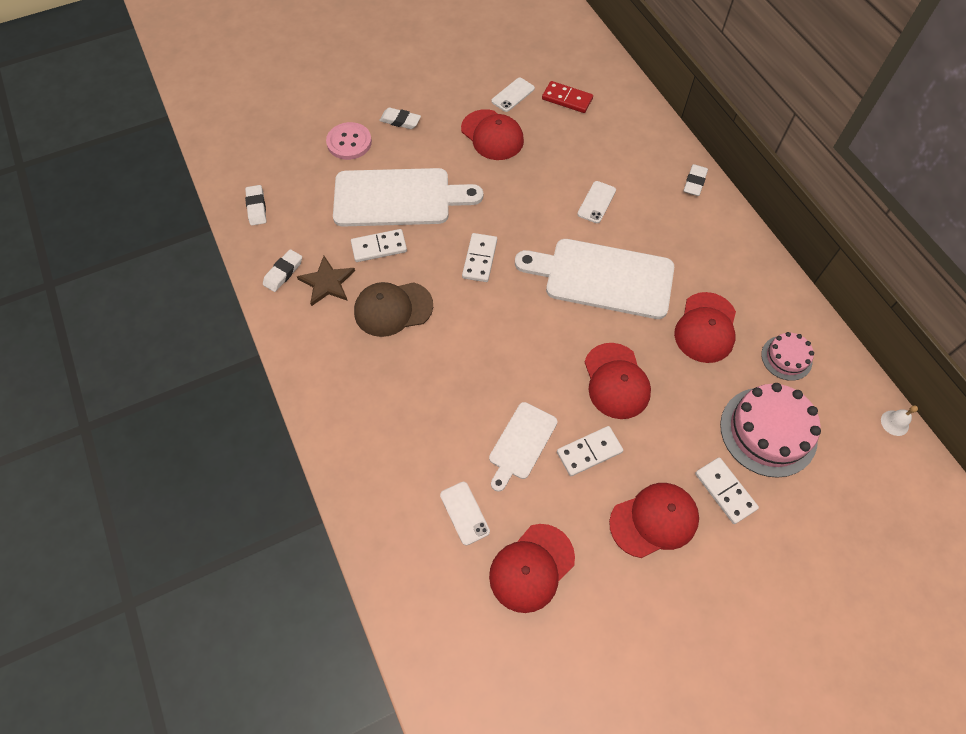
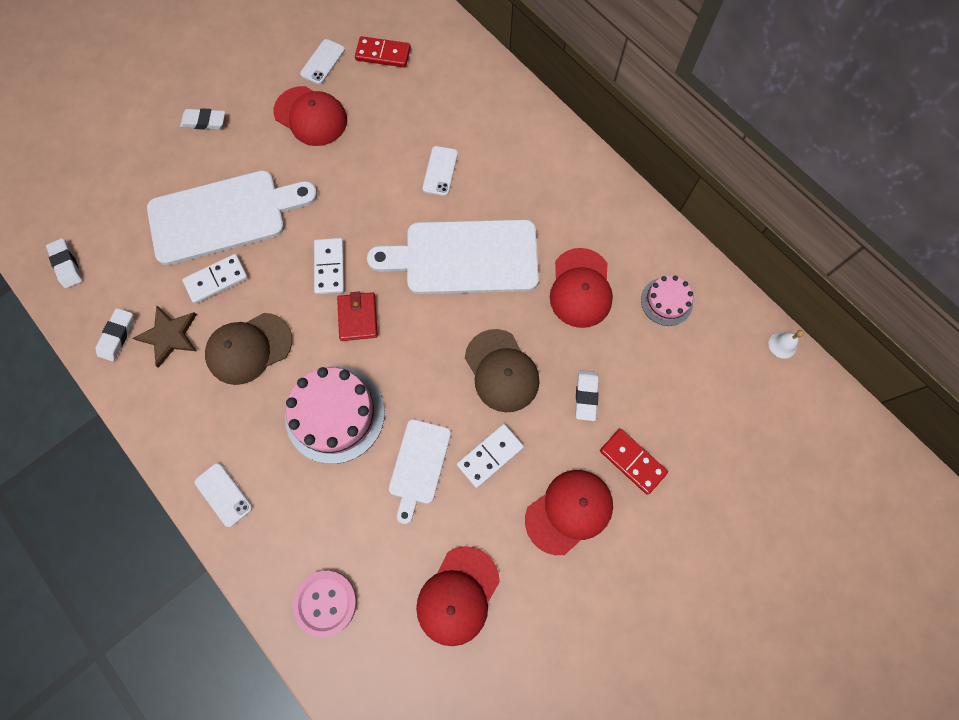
camera: 15 degrees left, 10 degrees up
(349, 142) = (152, 161): pink button -> pink button (325, 602)
(464, 513) = (377, 556): white phone -> white phone (223, 494)
(495, 306) = (358, 317): none -> red wallet
(616, 381) = (501, 371): red cap -> brown cap
(694, 182) = (538, 124): white eraser -> white eraser (586, 396)
(725, 491) = (632, 461): white domino -> red domino
(768, 431) = (663, 386): pink cake -> pink cake (335, 414)

